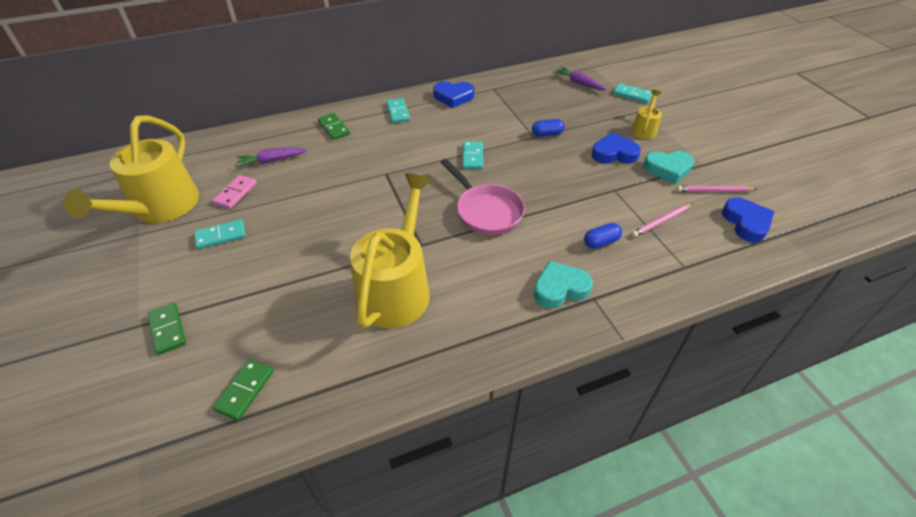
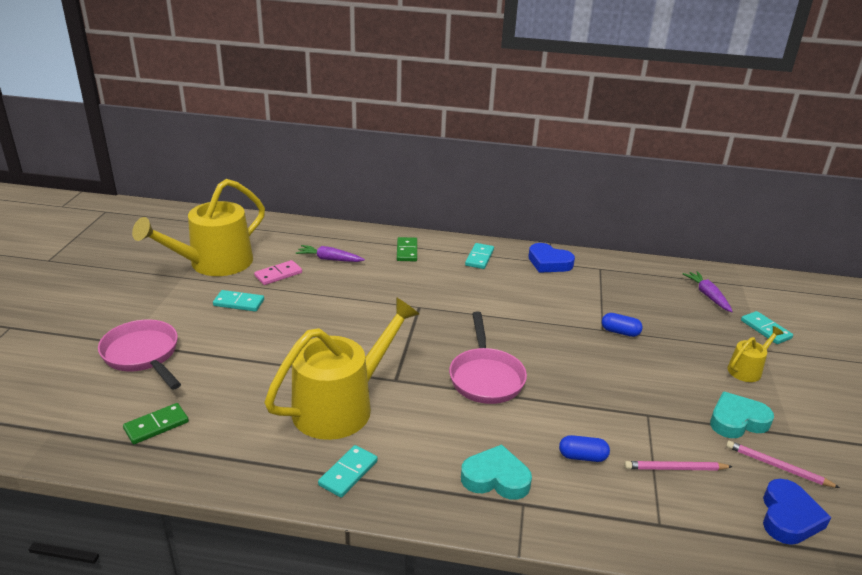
camera: 30 degrees right, 15 degrees down
(168, 329) = (143, 355): green domino -> pink pan
(472, 157) = (517, 324): turquoise domino -> turquoise domino (348, 473)
(614, 153) = (682, 379): blue heart -> none
(668, 169) = (737, 421): turquoise heart -> turquoise heart turned 135 degrees clockwise

